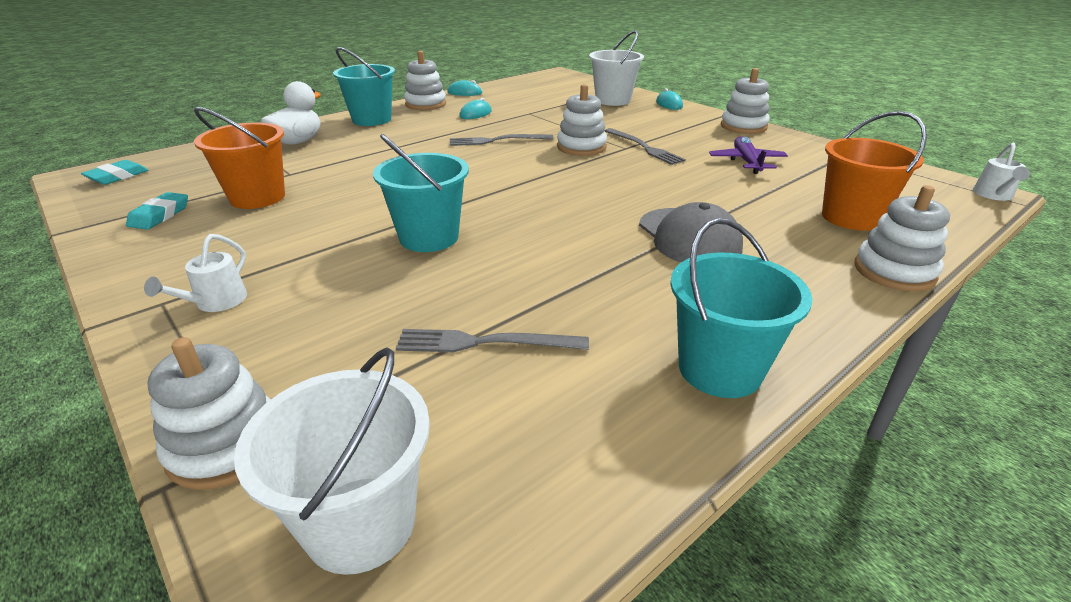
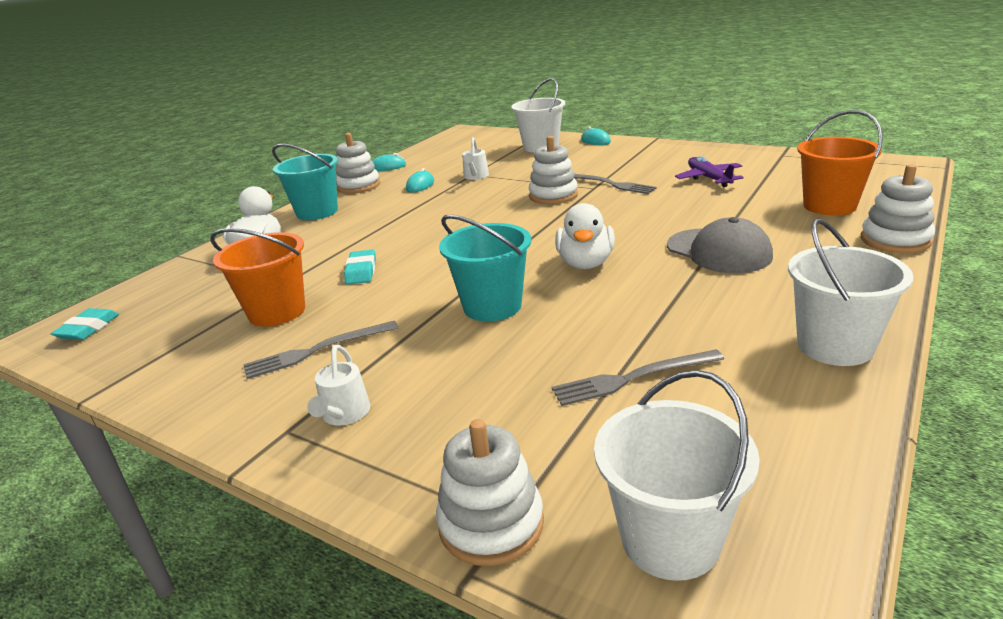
camera: 15 degrees left, 5 degrees down
(160, 215) = (187, 354): turquoise eraser -> turquoise eraser (361, 271)
(497, 141) = (467, 206): grey fork -> grey fork (317, 351)
(549, 218) = (585, 263): none -> white duck
(719, 369) = (834, 346): turquoise bucket -> white bucket
(743, 126) = (678, 148): white stacking toy -> none
(994, 195) = (917, 165): white watering can -> white watering can (475, 176)

